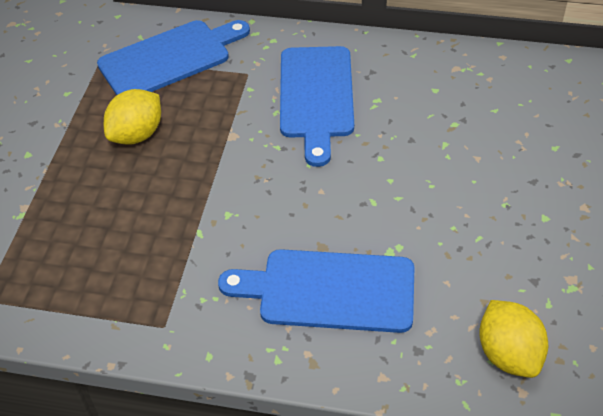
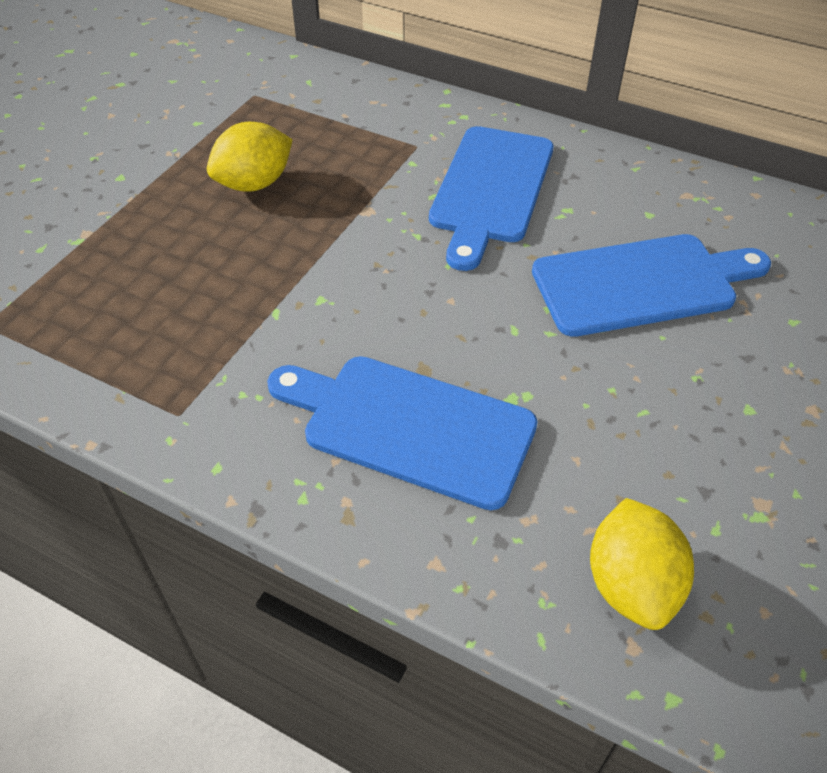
camera: 15 degrees right, 0 degrees up
(169, 58) = (331, 110): blue cutting board -> blue cutting board (641, 284)

